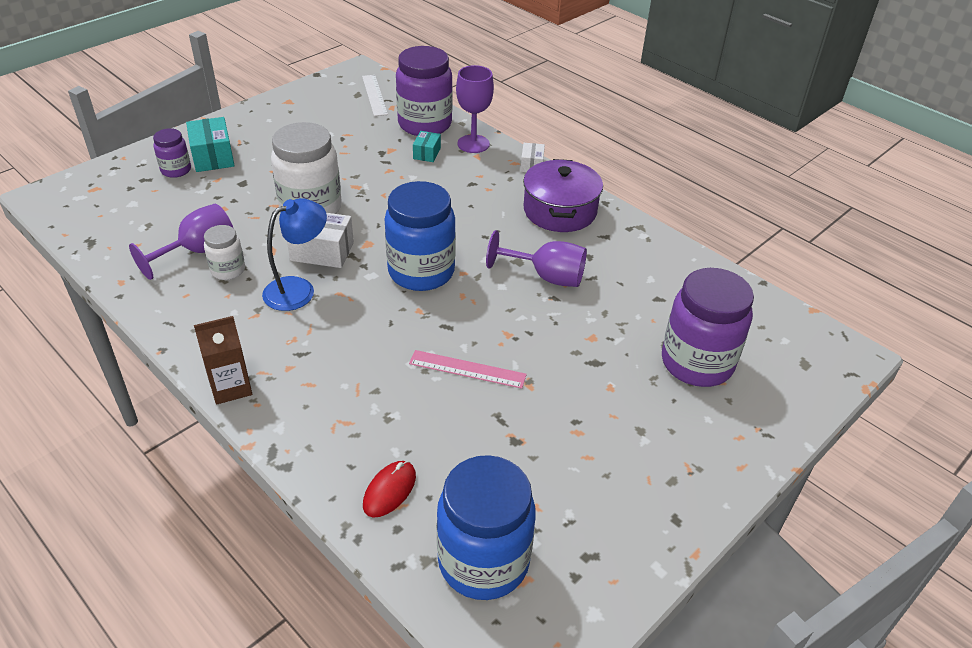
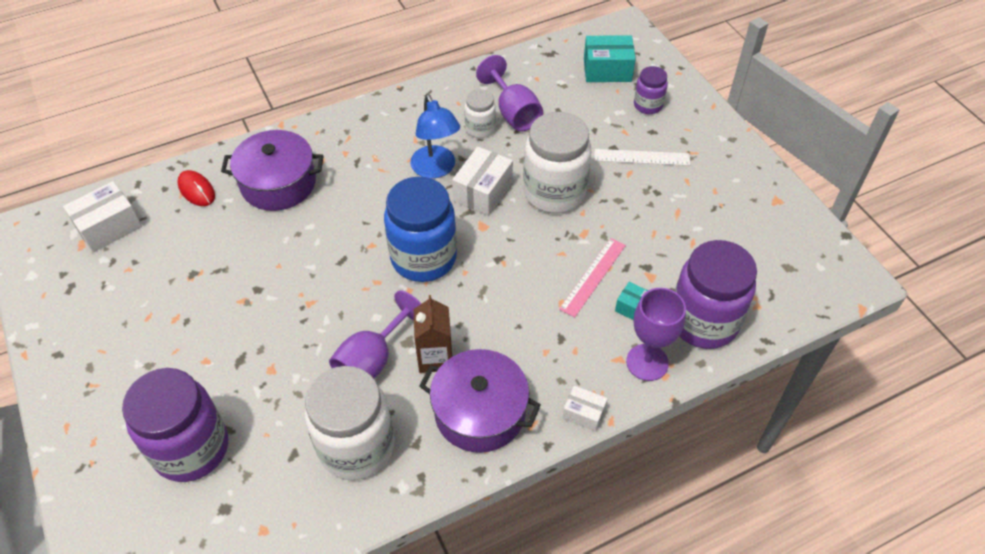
camera: 110 degrees right, 10 degrees up
(213, 157) = (667, 131): turquoise box -> turquoise box (607, 70)
(231, 387) = (341, 120): brown carton -> brown carton (435, 357)
(355, 412) = (278, 183): none -> purple pot
(374, 95) = (785, 284): white ruler -> white ruler (642, 157)
(467, 369) = (283, 262): pink ruler -> pink ruler (593, 276)
(483, 562) = (109, 227): blue jar -> white box
(628, 266) = (356, 446): none -> white jar

